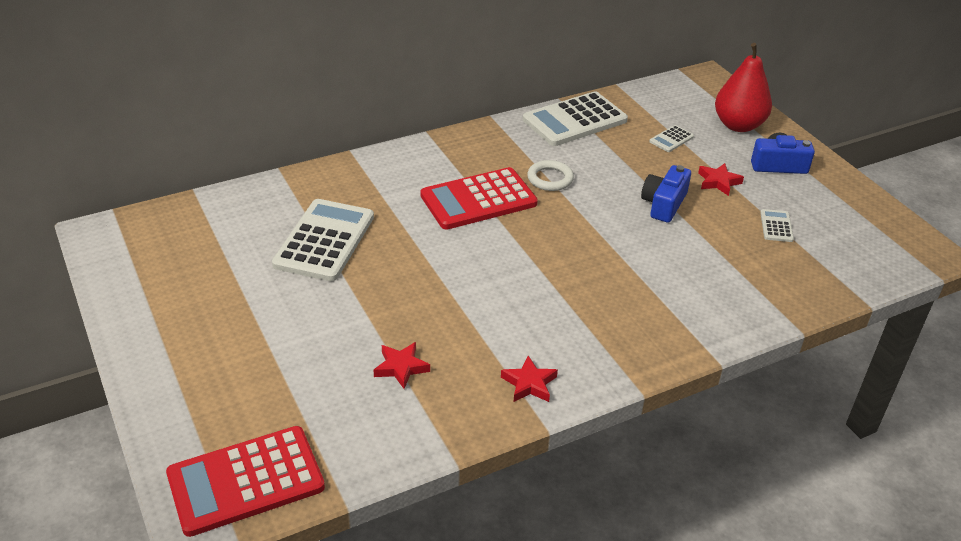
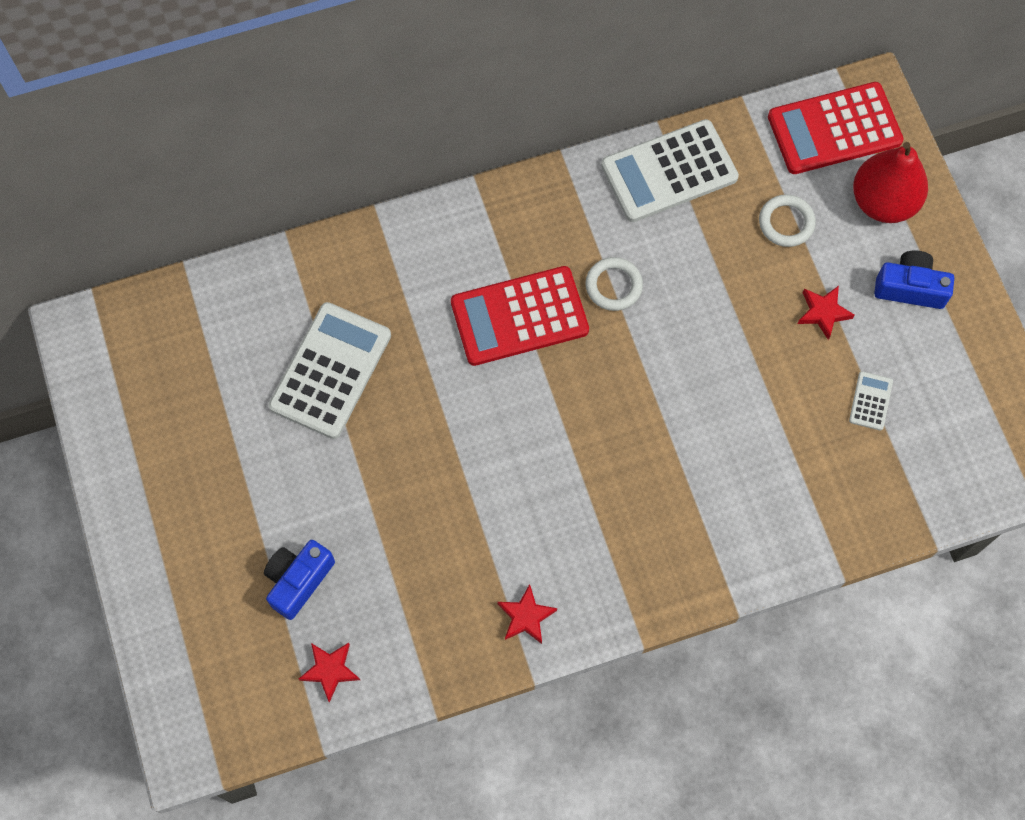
camera: 10 degrees right, 30 degrees up
(246, 481) = (229, 708): red calculator -> red calculator (834, 129)
(401, 367) = (395, 578): red star -> red star (330, 670)
(663, 204) = (743, 347): blue camera -> blue camera (298, 580)
(671, 139) = (786, 223): white calculator -> white ring

